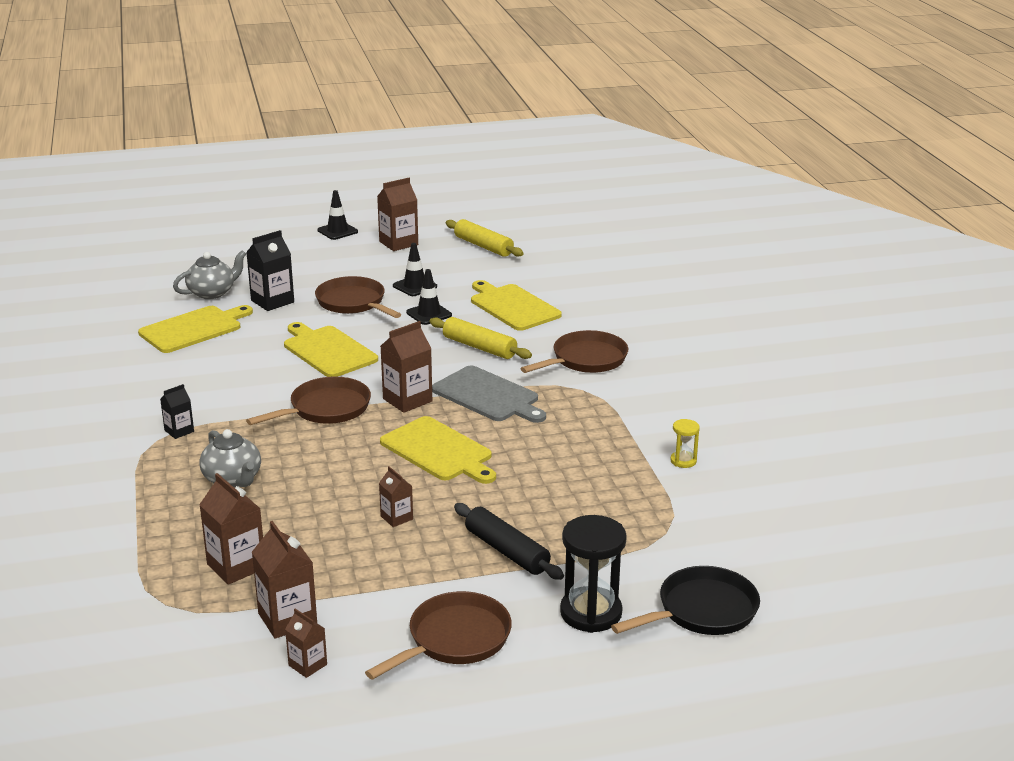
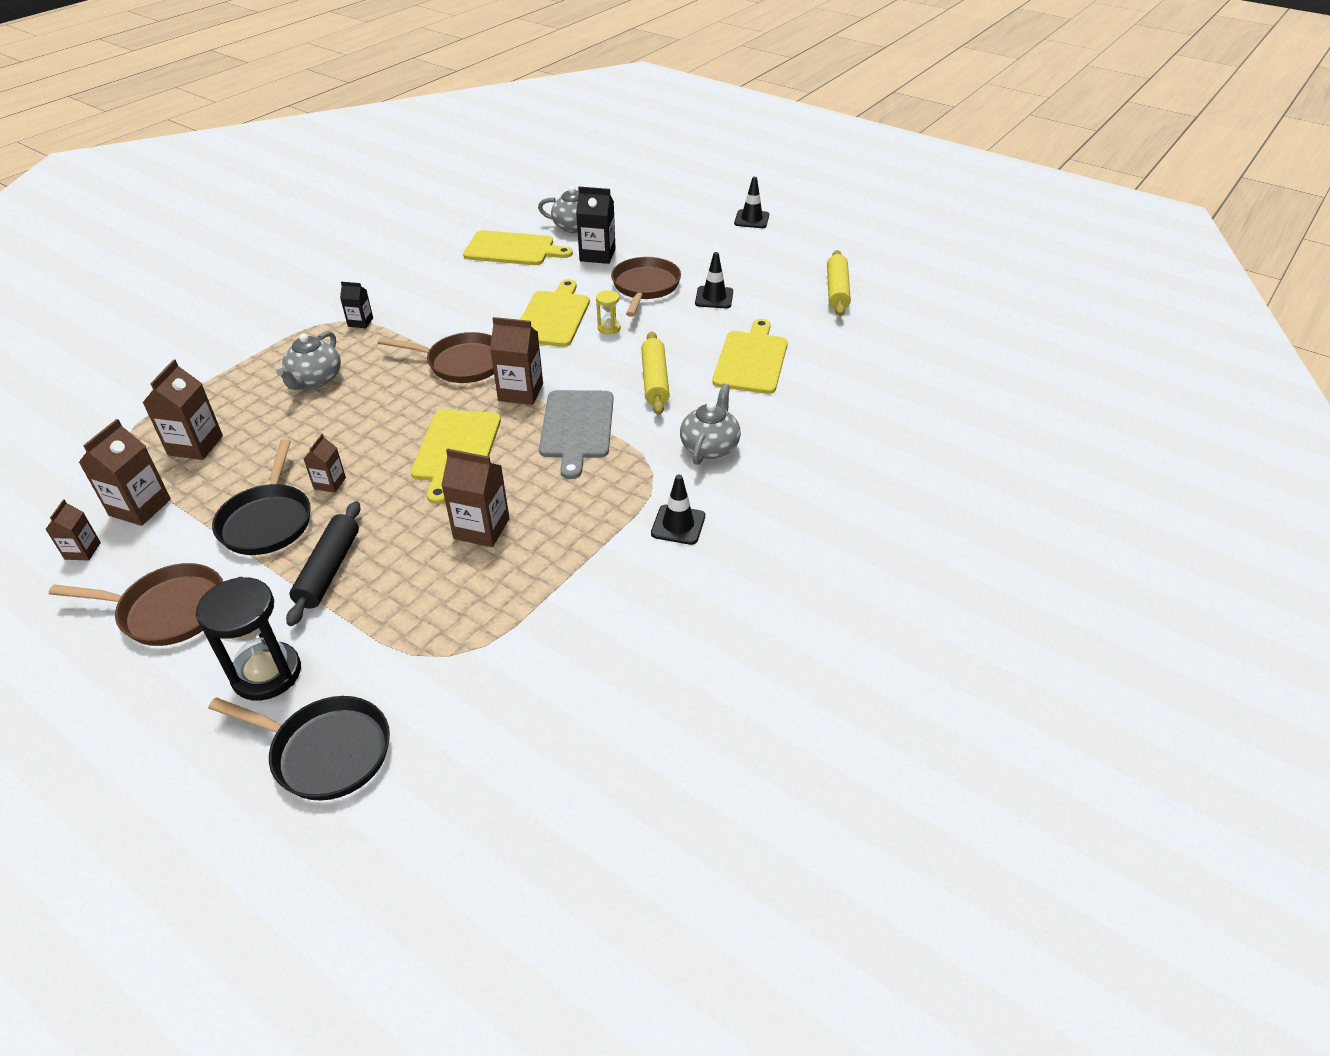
camera: 50 degrees right, 15 degrees up
(398, 243) = (775, 253): brown carton -> brown carton (481, 529)
(403, 560) = (268, 520): none -> black pan
(429, 314) = (677, 328): black traffic cone -> black traffic cone (678, 525)
(585, 360) = (710, 447): brown pan -> grey teapot
(683, 461) = (593, 602): yellow hourglass -> yellow hourglass (609, 328)

